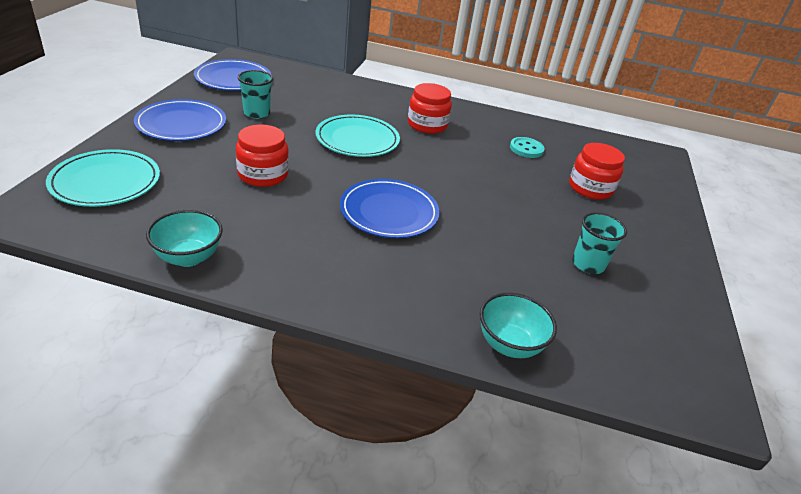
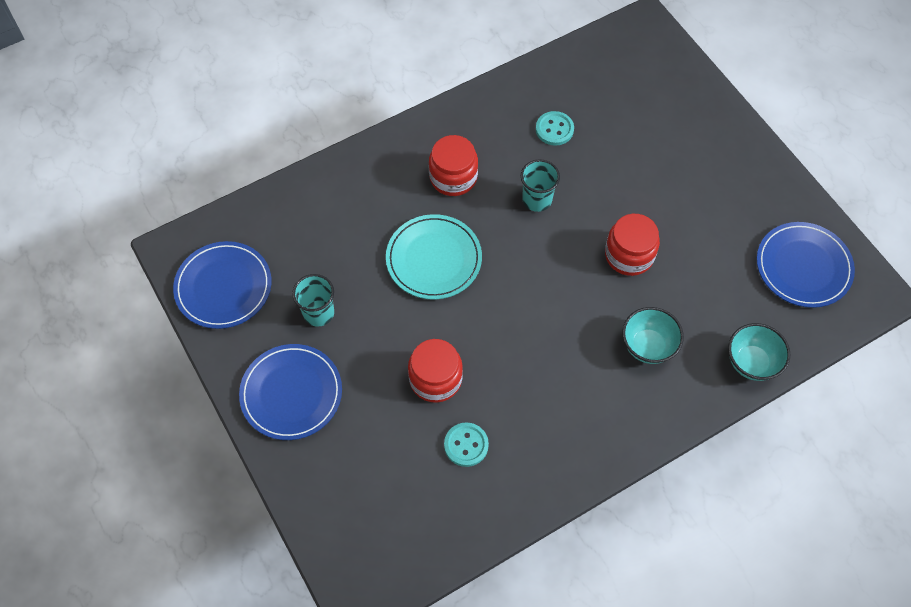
camera: 40 degrees left, 25 degrees up
(106, 182) = (355, 510): turquoise plate -> none
(188, 257) = (513, 503): turquoise bowl -> turquoise bowl (648, 346)
(220, 210) = (466, 445): none -> turquoise button
(389, 212) = (561, 321): blue plate -> blue plate (803, 267)
(588, 264) = (722, 236): turquoise cup -> turquoise cup (537, 199)
(590, 188) = (644, 137): red jar -> red jar (629, 255)

